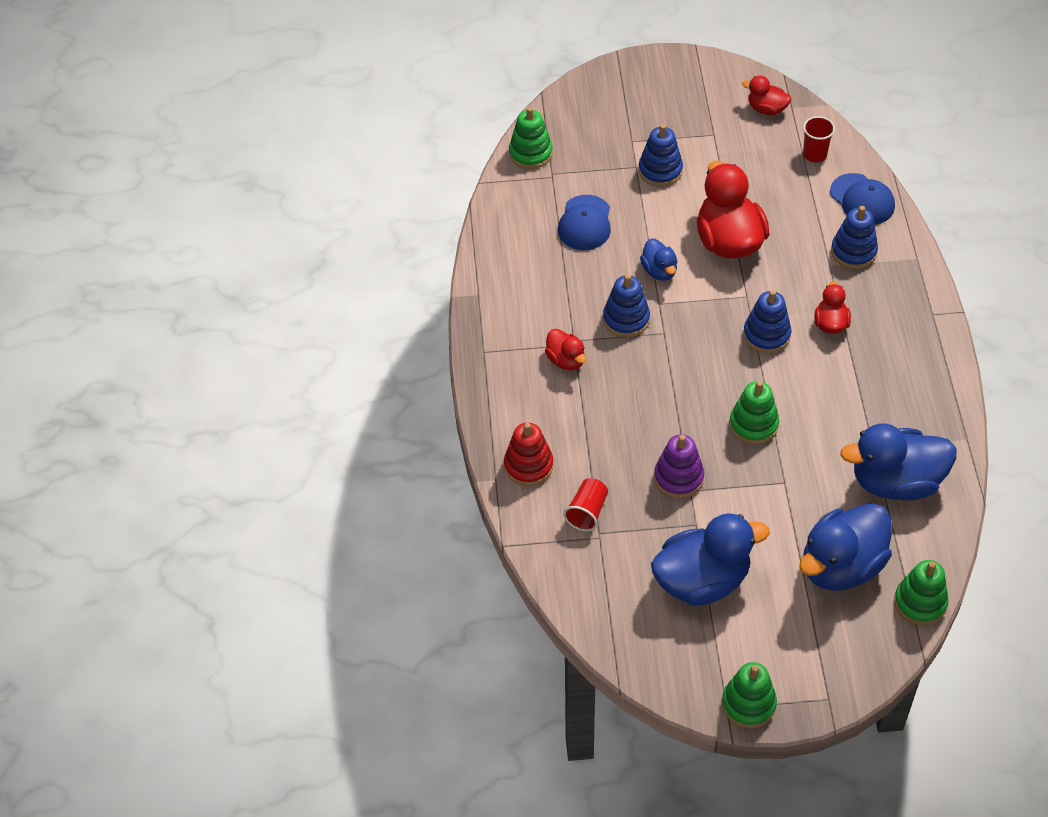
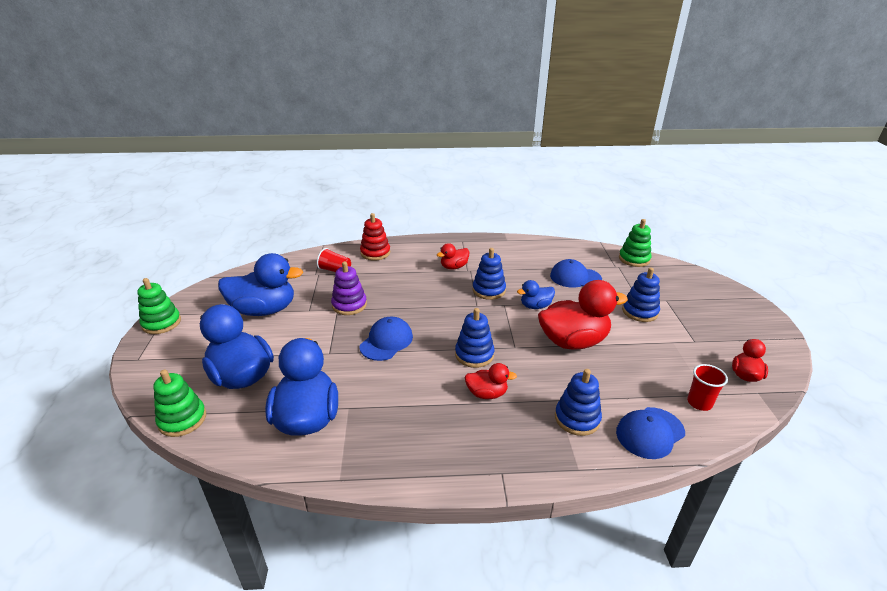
camera: 90 degrees right, 20 degrees down
(702, 581) = (264, 310): blue duck -> blue duck turned 75 degrees counterclockwise
(753, 424) = (386, 341): green stacking toy -> blue cap

